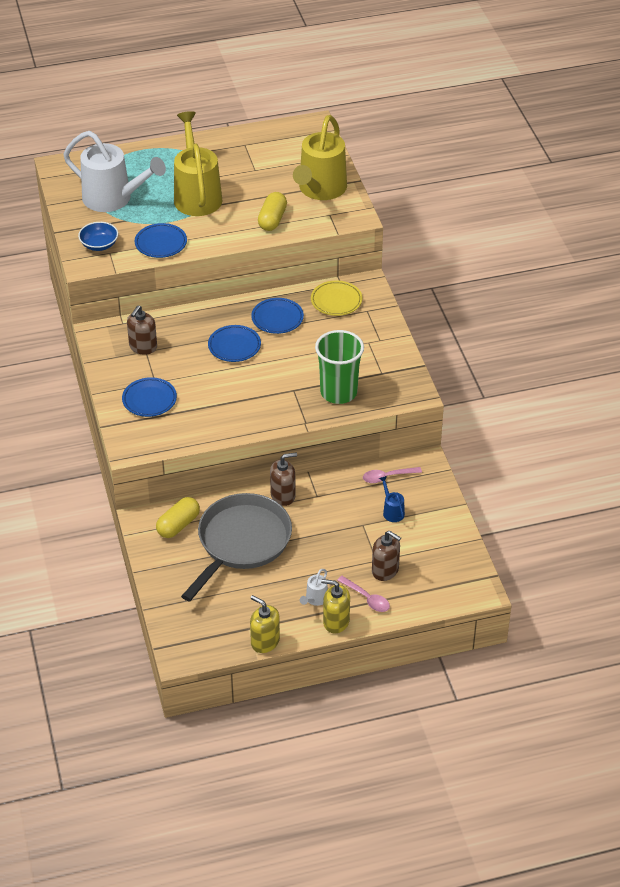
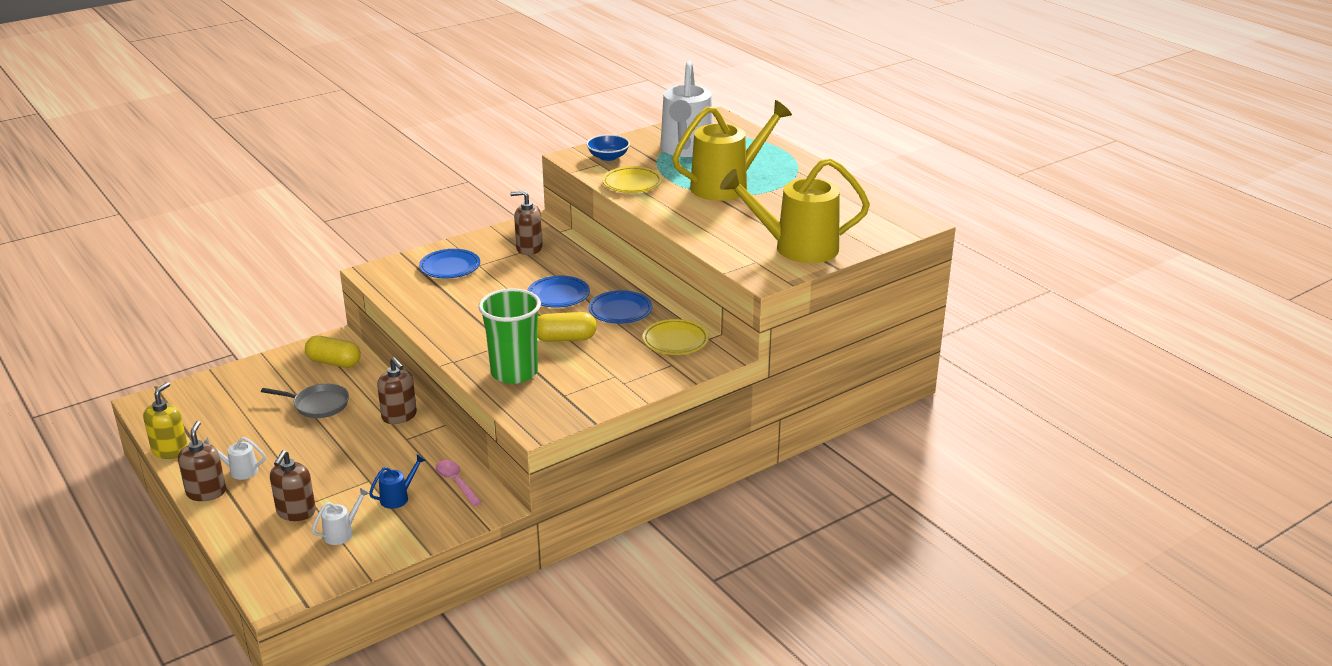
camera: 70 degrees right, 15 degrees down
(161, 243) = (632, 184): blue plate -> yellow plate
(241, 542) = (318, 405): grey pan -> grey pan, size x0.50
(272, 219) = (718, 231): yellow capsule -> yellow capsule (565, 338)
(336, 621) = (206, 492): yellow soap dispenser -> brown soap dispenser
(367, 598) = (247, 507): pink spoon -> none
(422, 547) = (342, 533): none -> white watering can

